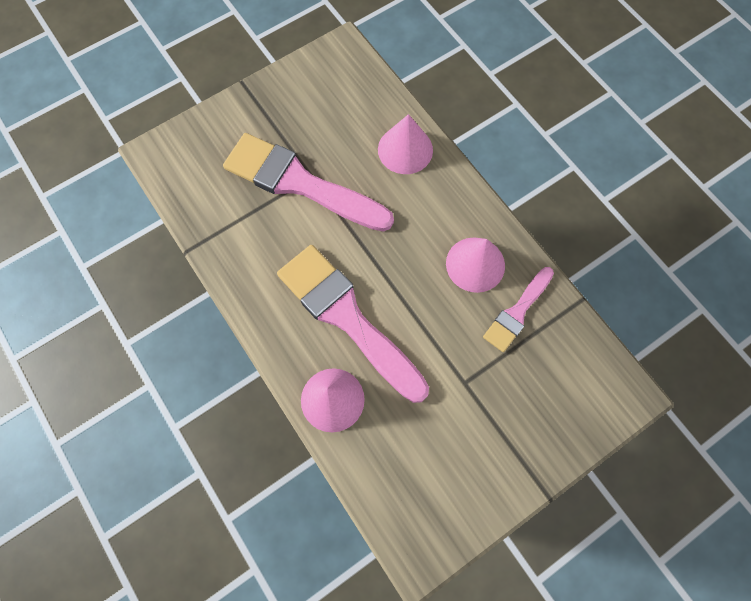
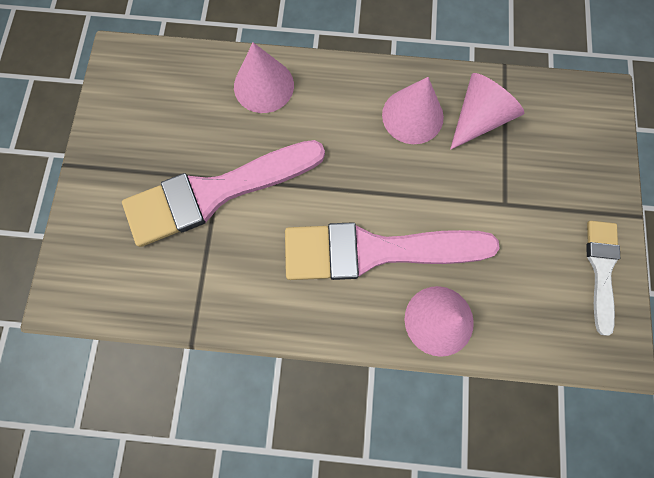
camera: 50 degrees left, 5 degrees up
(475, 494) = (601, 269): none -> white brush
(517, 312) = (478, 118): pink brush -> pink cone

